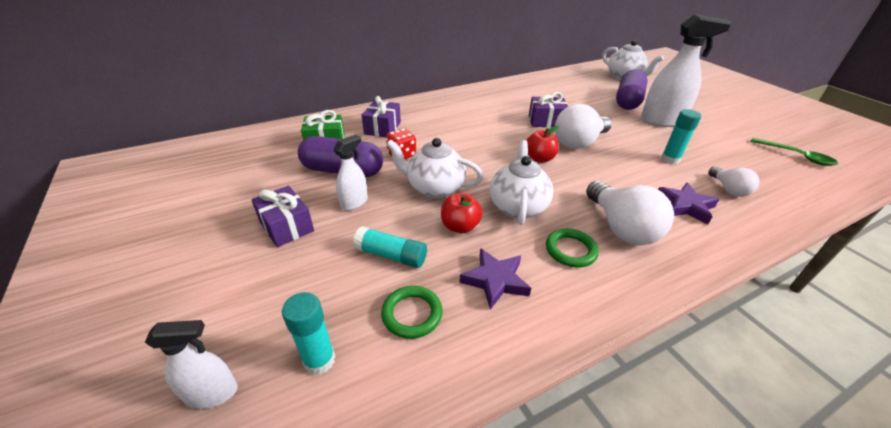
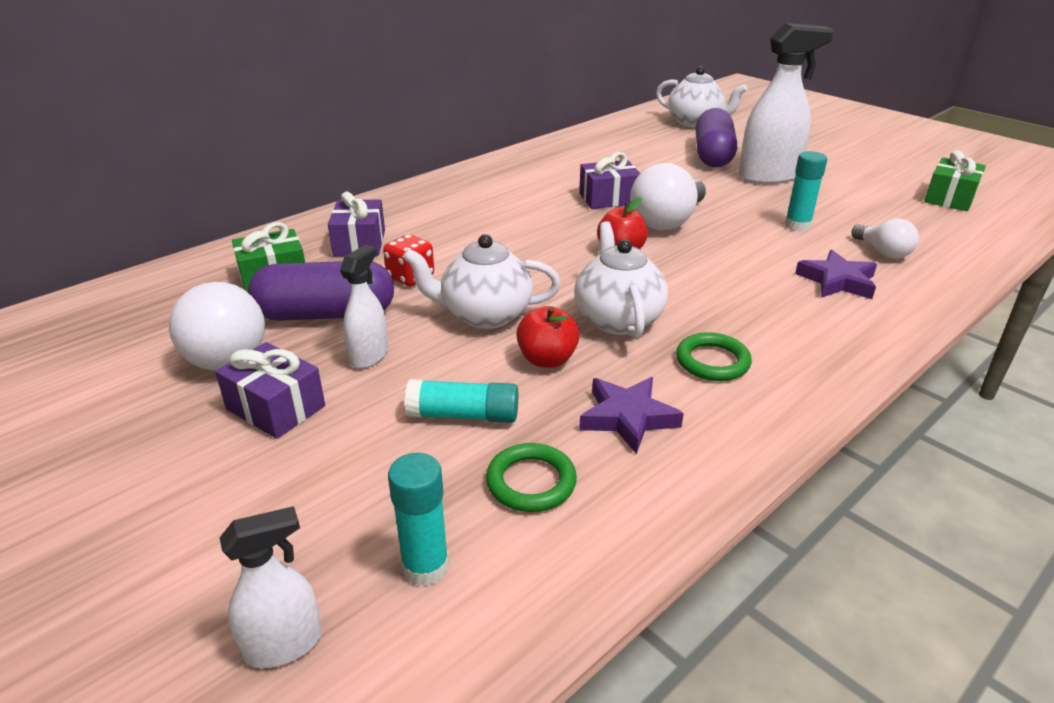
camera: 15 degrees left, 5 degrees down
(621, 227) = (766, 322): white light bulb -> white light bulb (222, 352)
(796, 156) = (949, 198): green spoon -> green gift

